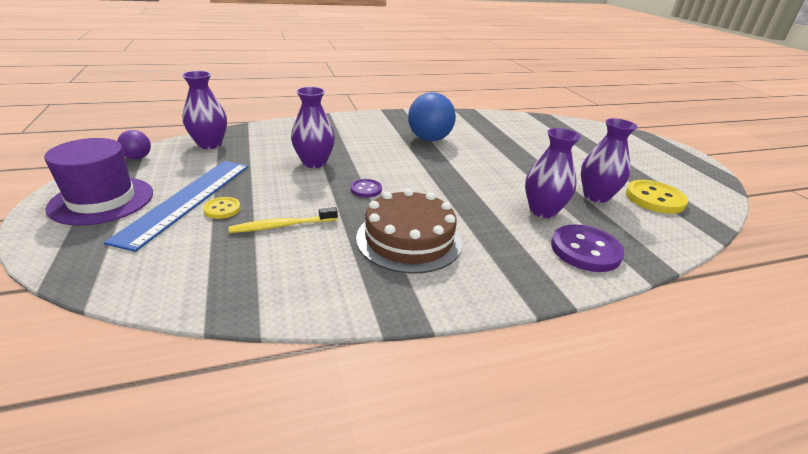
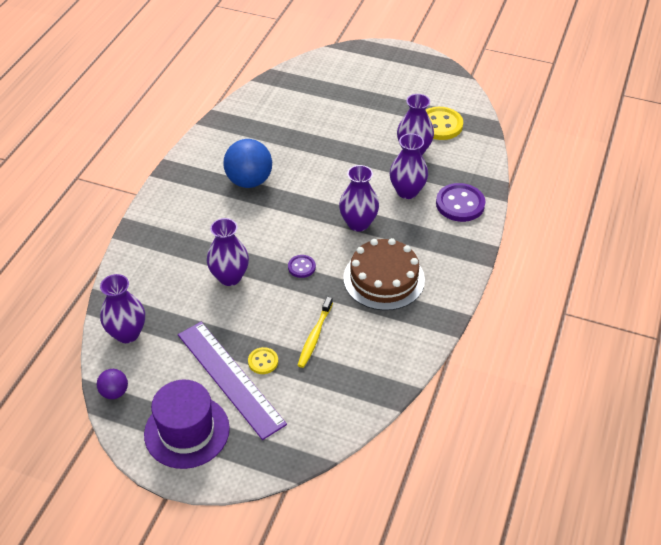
camera: 50 degrees left, 15 degrees up
(187, 200) = (230, 378): blue ruler -> purple ruler
(460, 199) = (358, 223): none -> purple vase

